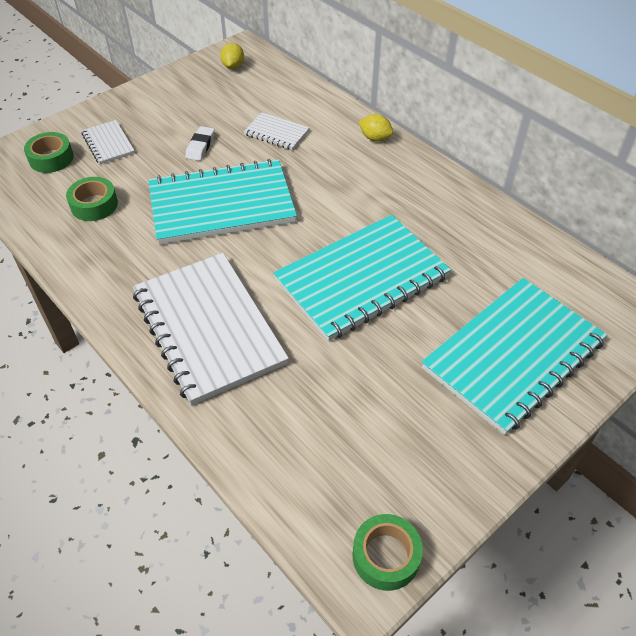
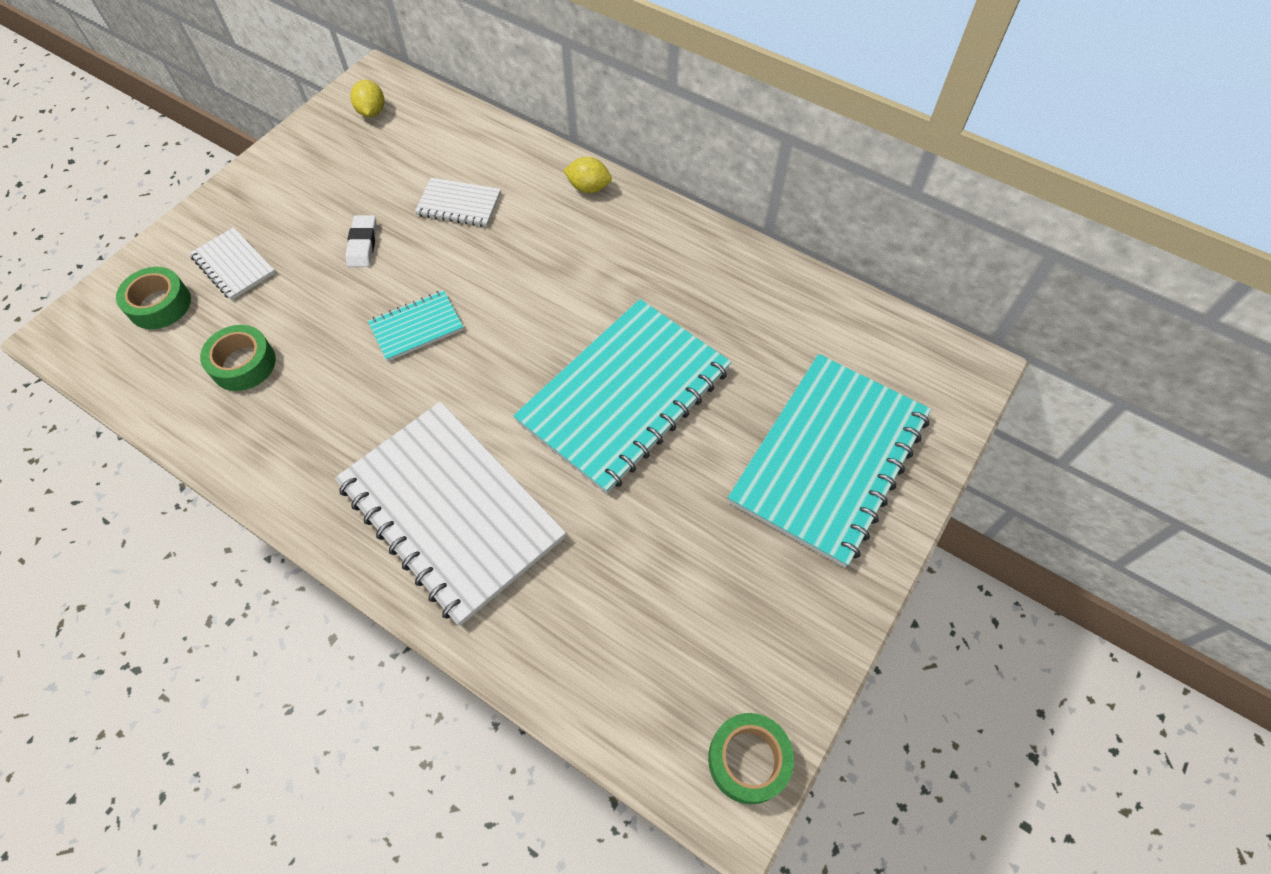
camera: 15 degrees left, 10 degrees up
(221, 204) = (416, 327): turquoise notebook -> turquoise notebook, size x0.45

